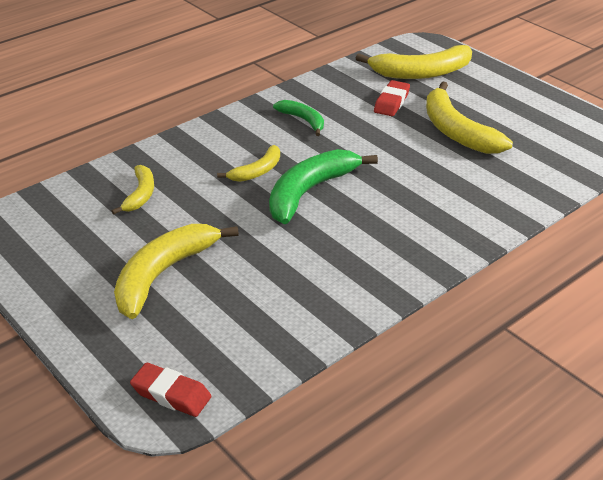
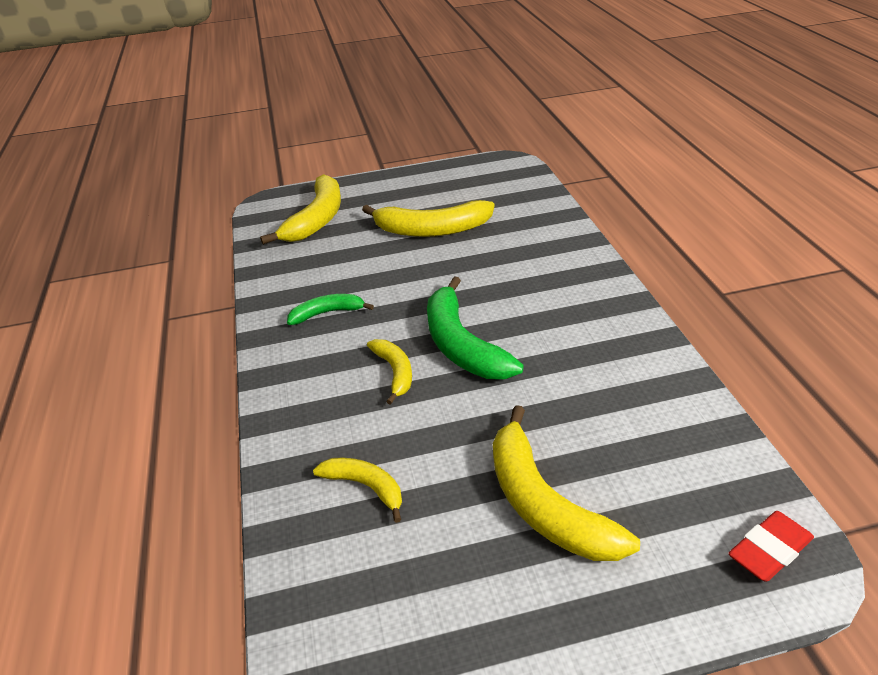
camera: 60 degrees left, 0 degrees up
(391, 102) = (350, 250): red eraser -> none

